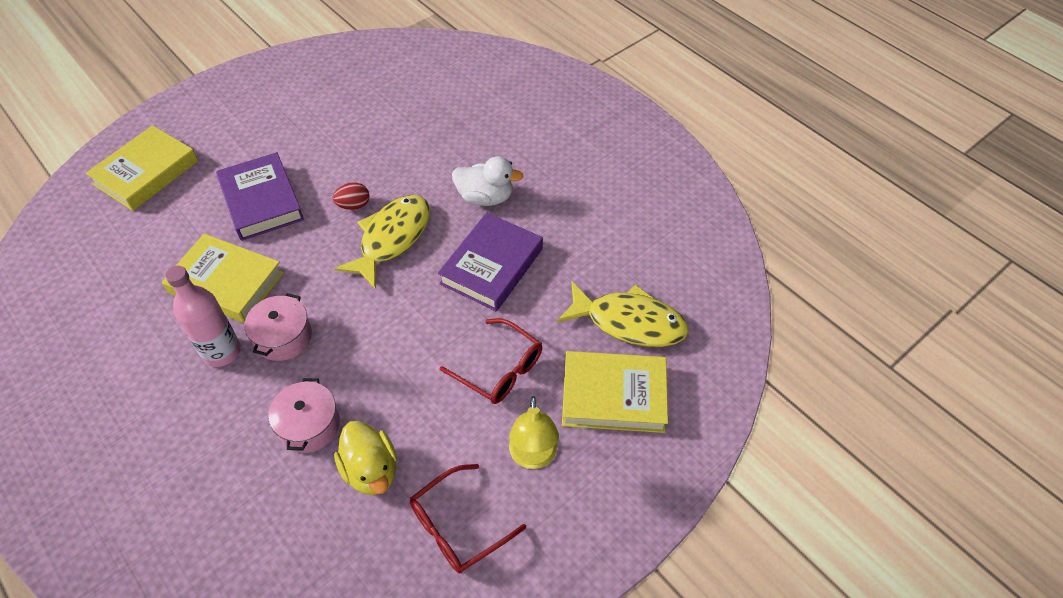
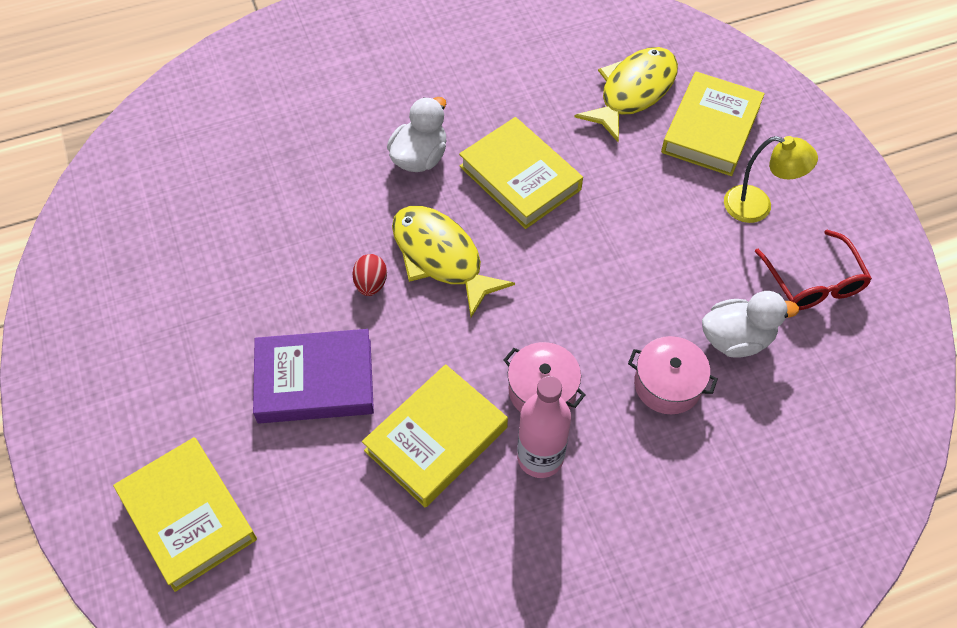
camera: 70 degrees left, 5 degrees up
(371, 470) = (736, 339): yellow duck -> white duck
(491, 266) = (520, 178): purple book -> yellow book
(500, 369) = (653, 206): red glasses -> none

